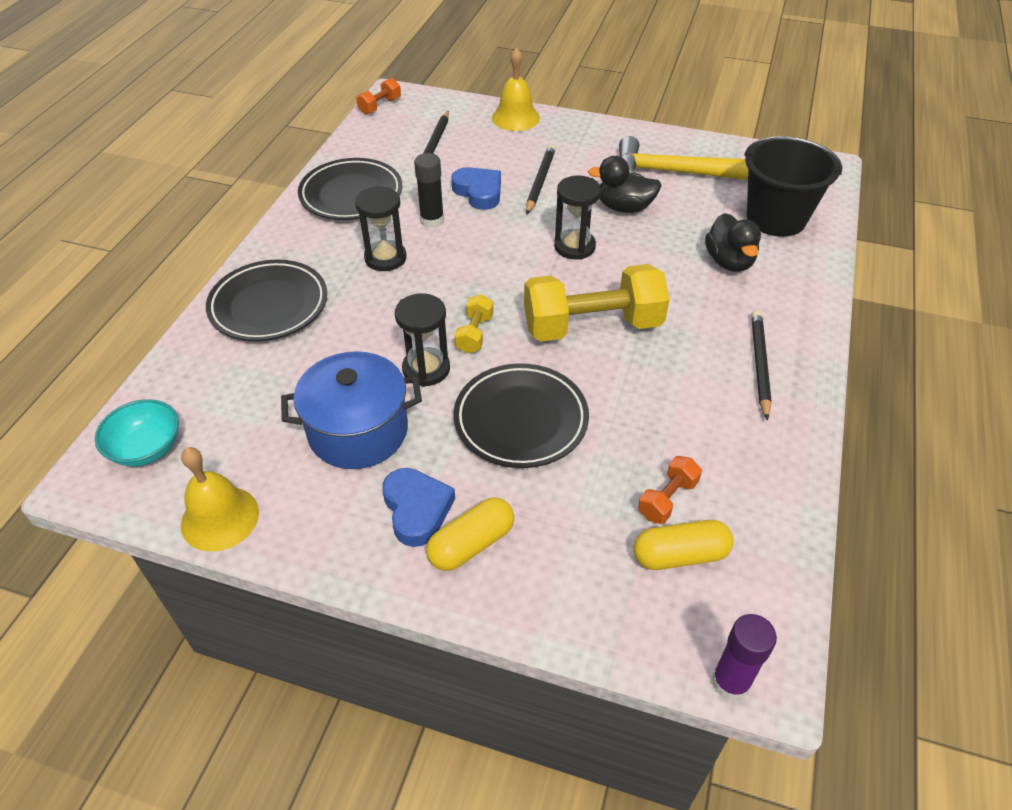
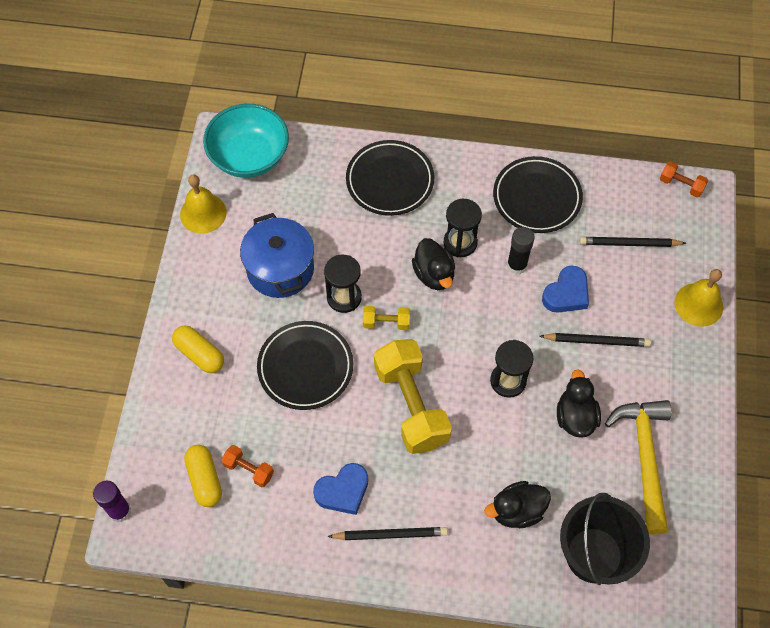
camera: 80 degrees right, 15 degrees up
(147, 448) = (249, 156): turquoise bowl -> turquoise bowl, size x1.67
(417, 509) = (222, 318): blue heart -> blue heart (343, 491)
(421, 284) = (434, 274): none -> black duck

